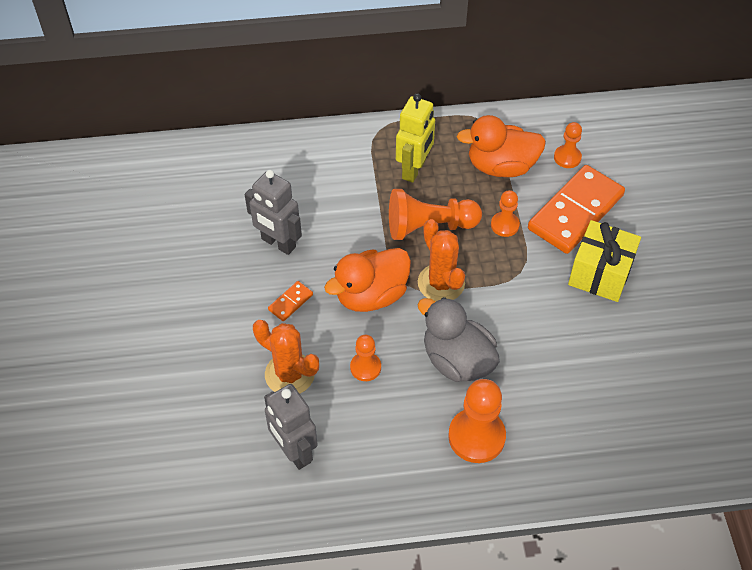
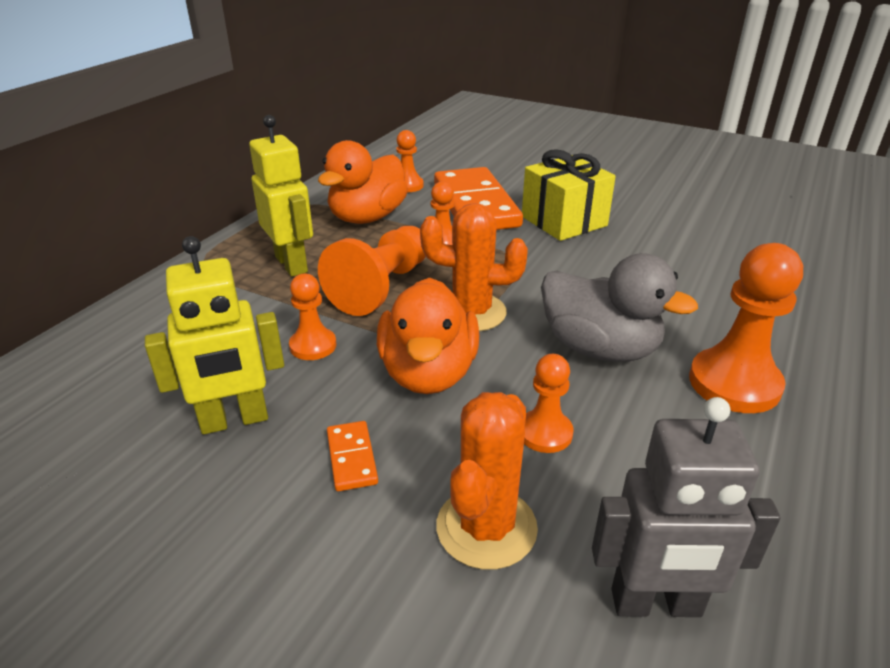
camera: 55 degrees left, 20 degrees down
(278, 243) = (234, 421): grey robot -> yellow robot
(289, 374) = (486, 527): orange cactus -> orange cactus turned 45 degrees counterclockwise
(352, 233) = (313, 346): none -> orange pawn
(457, 360) = (599, 349): grey duck -> grey duck turned 135 degrees counterclockwise

